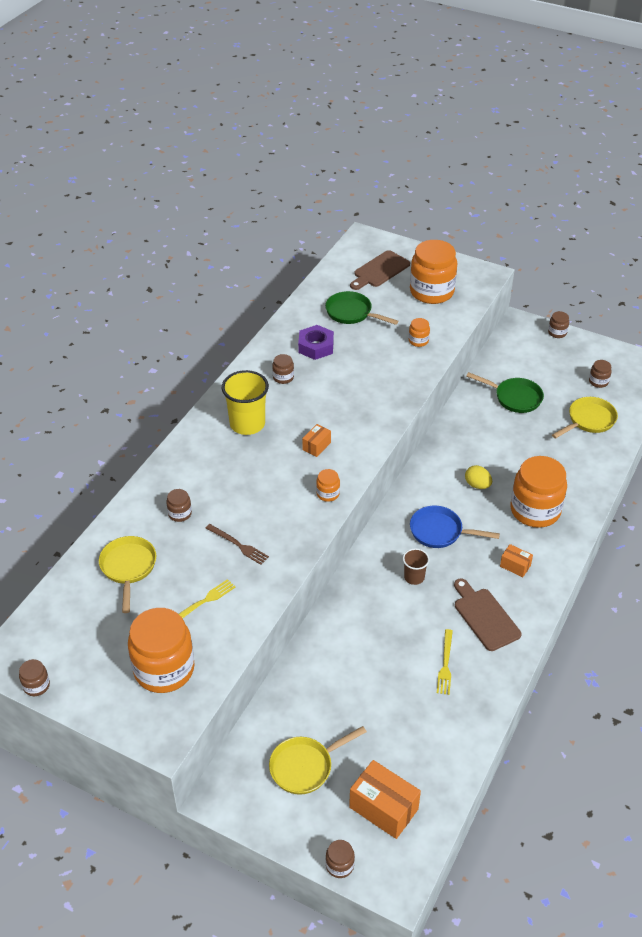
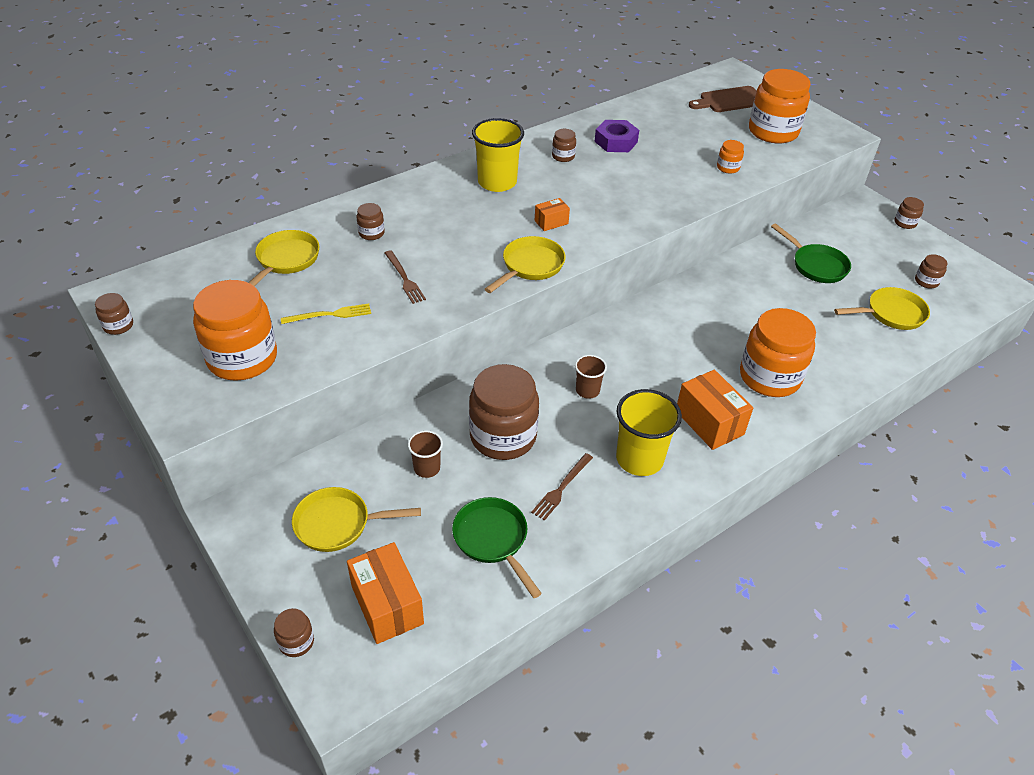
camera: 25 degrees right, 0 degrees up
(328, 494) = (530, 266): orange jar -> yellow pan
(339, 693) = (427, 468): none -> brown cup
(351, 313) = (674, 125): green pan -> green pan (493, 539)
(377, 642) = (503, 436): none -> brown jar
(440, 531) = (646, 358): blue pan -> none
(445, 664) = (562, 488): yellow fork -> brown fork
(477, 485) = (718, 330): yellow egg -> none
(484, 617) = (639, 459): brown cutting board -> yellow cup
(515, 566) = (709, 422): orange box -> orange box, size x1.87

